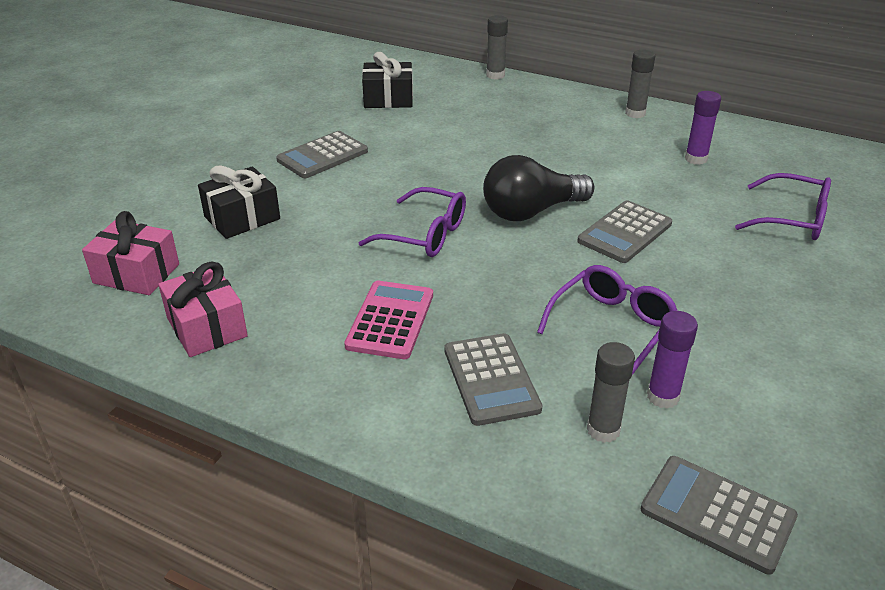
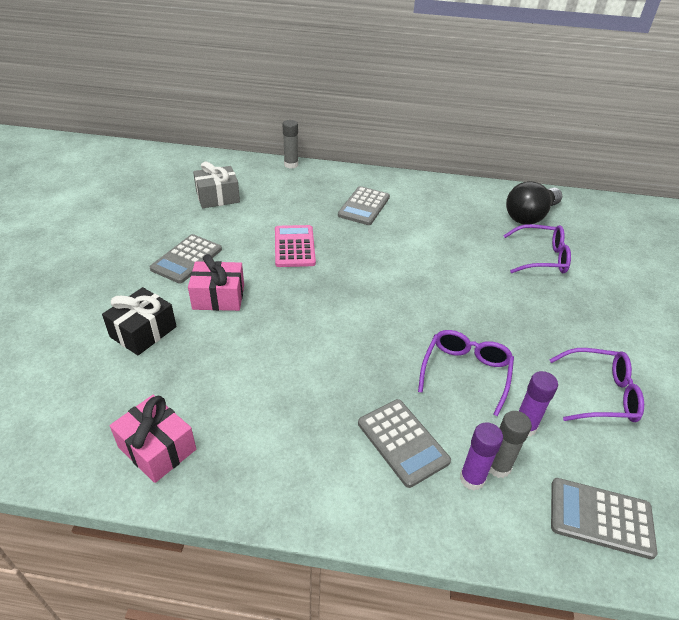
camera: 20 degrees left, 5 degrees up
(136, 273) = (71, 407): pink gift -> pink gift (218, 297)
(388, 99) = (218, 197): black gift -> grey gift
(390, 320) = (305, 405): pink calculator -> pink calculator (294, 246)
(424, 234) = (298, 319): purple glasses -> purple glasses (600, 394)
(531, 211) = (368, 283): black light bulb -> black light bulb (530, 216)
(624, 232) = (440, 289): grey calculator -> grey calculator (364, 206)
(635, 113) = (404, 185): grey glue stick -> none
(696, 159) = (460, 218): purple glue stick -> purple glue stick (472, 479)

